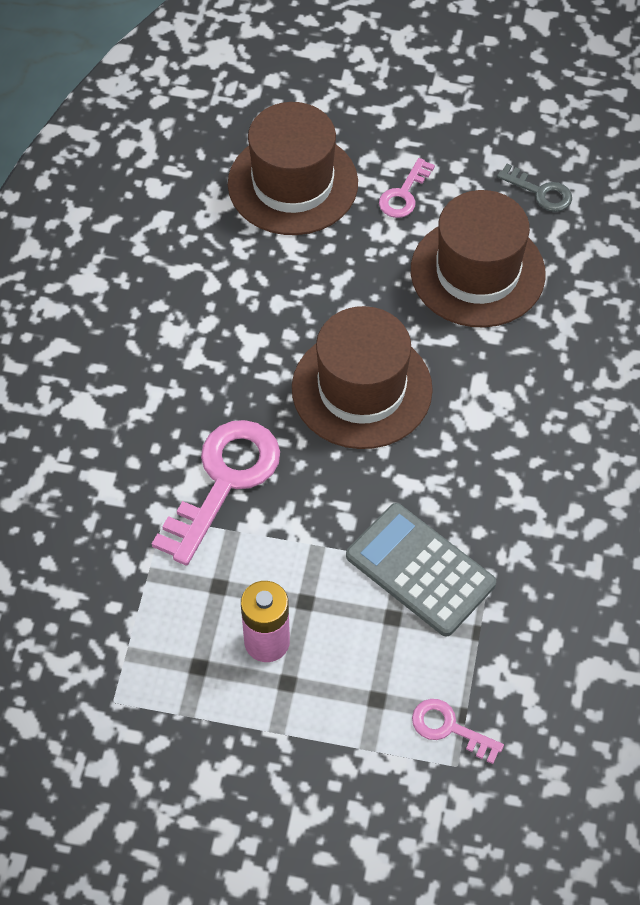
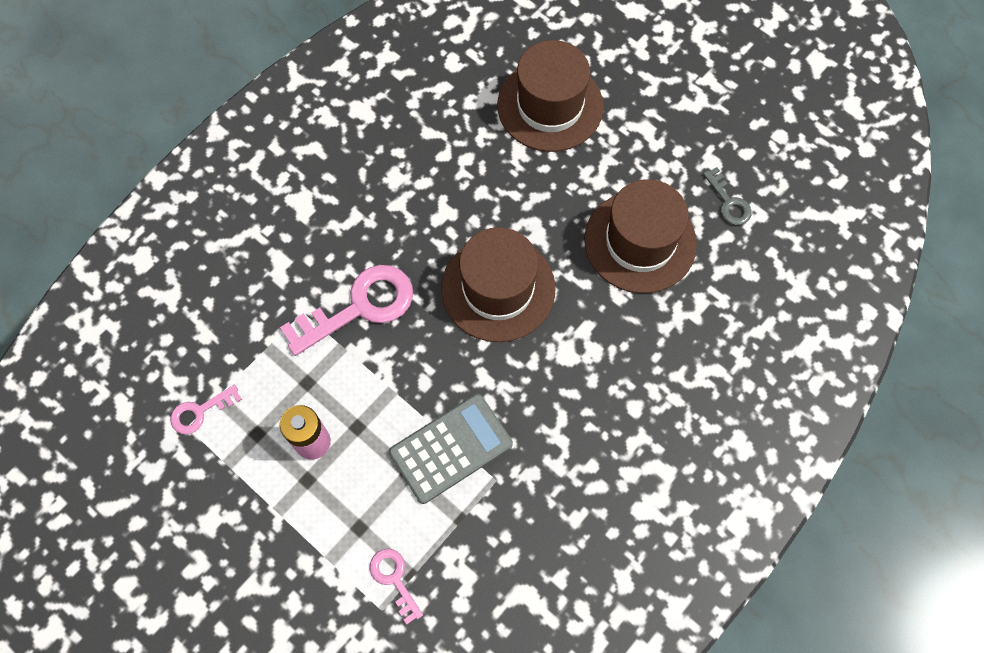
camera: 30 degrees right, 10 degrees up
(404, 194) = (625, 153): pink key -> pink key (200, 412)
(420, 570) = (451, 448): grey calculator -> grey calculator turned 75 degrees clockwise

